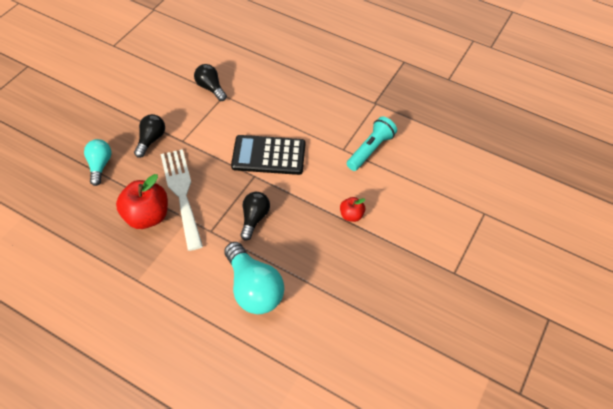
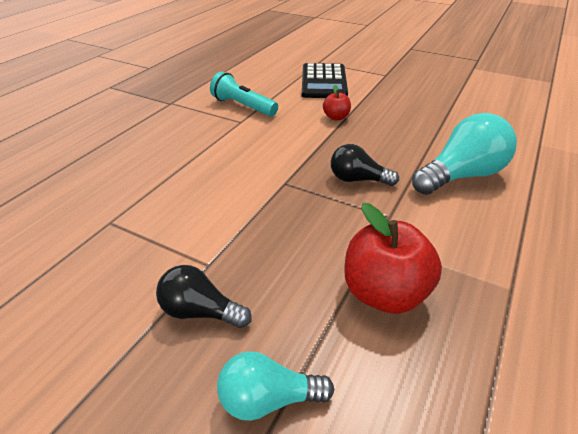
camera: 90 degrees left, 15 degrees down
(182, 193) = (326, 253): white fork -> none
(210, 88) = (84, 239): black light bulb -> none
(268, 155) = (248, 172): black calculator -> black calculator (324, 82)

